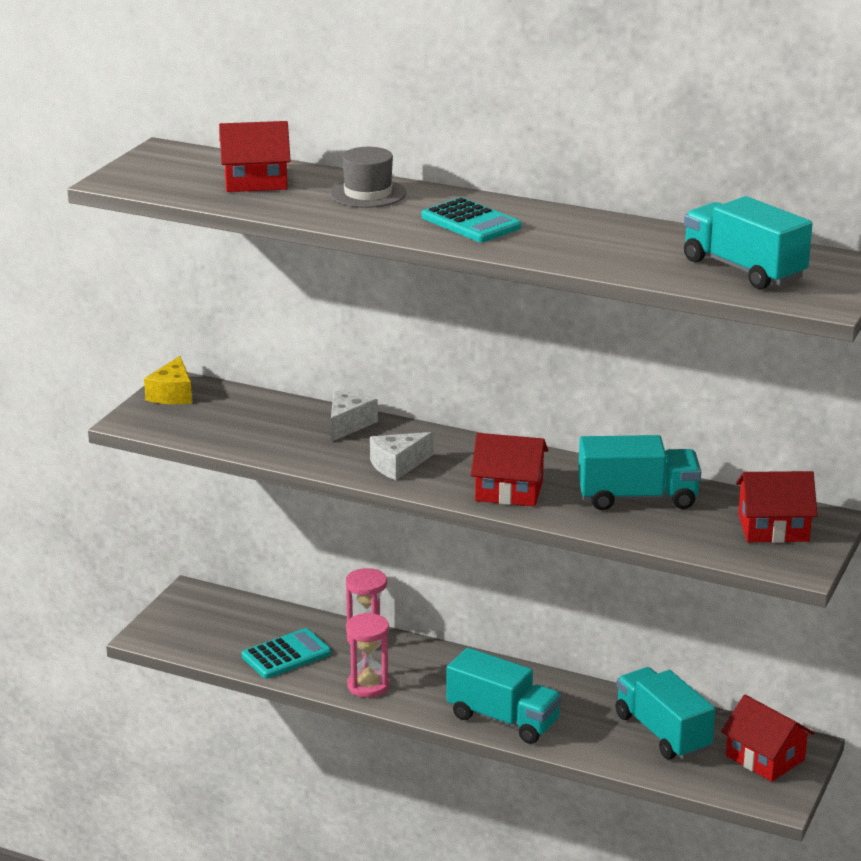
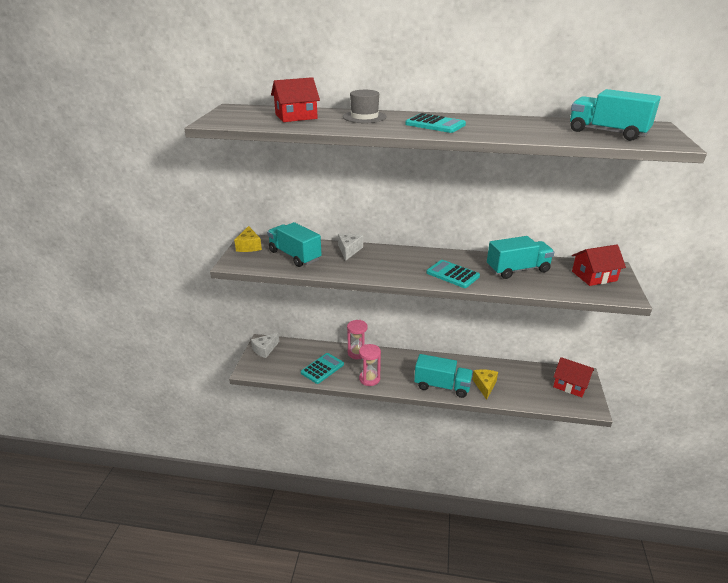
camera: 15 degrees left, 5 degrees up
(397, 465) = (387, 269): white cheese -> white cheese (265, 349)
(509, 490) = (452, 274): red house -> turquoise calculator
(588, 732) = (485, 386): none -> yellow cheese
(662, 733) = (518, 379): turquoise truck -> turquoise truck (294, 256)

